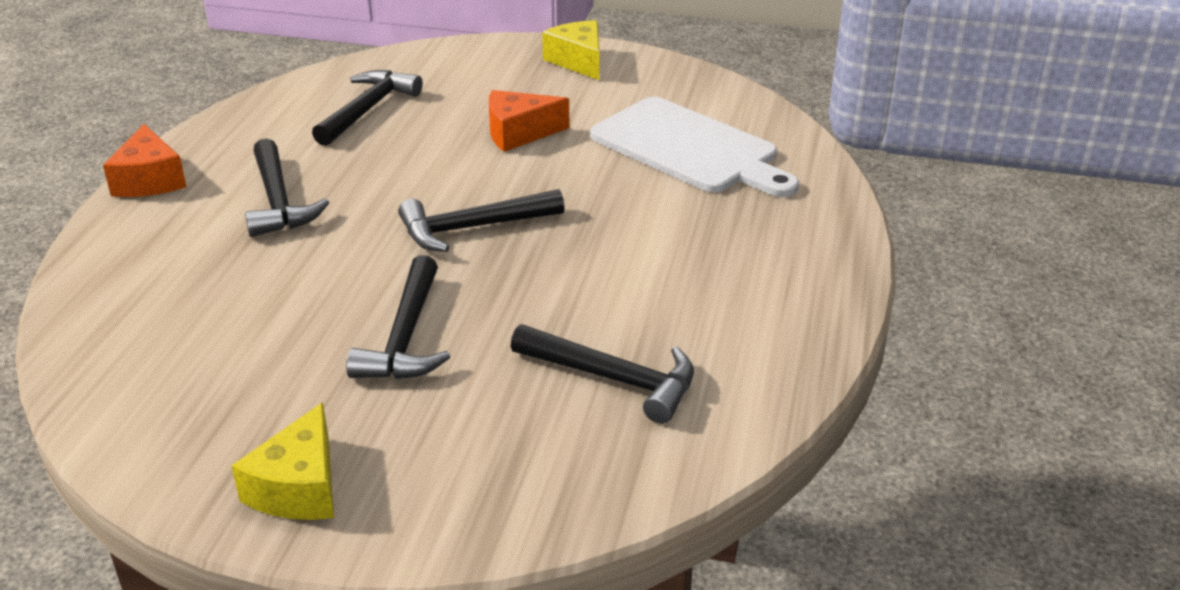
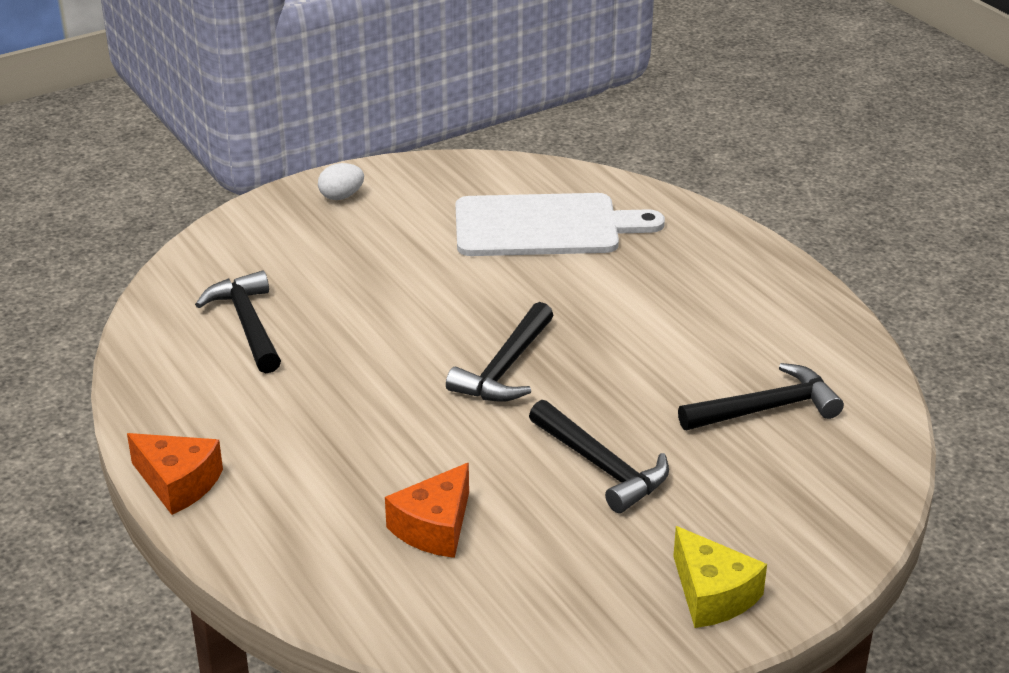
camera: 45 degrees left, 0 degrees up
(278, 201) = (324, 435): black hammer -> none
(519, 133) = (405, 279): orange cheese -> orange cheese (434, 527)
(578, 61) = (341, 196): yellow cheese -> white egg

